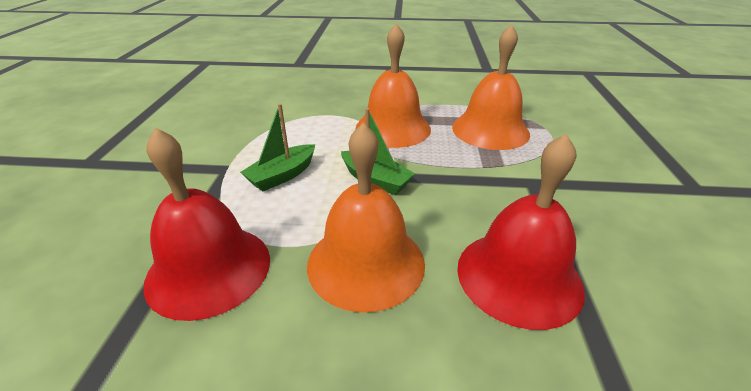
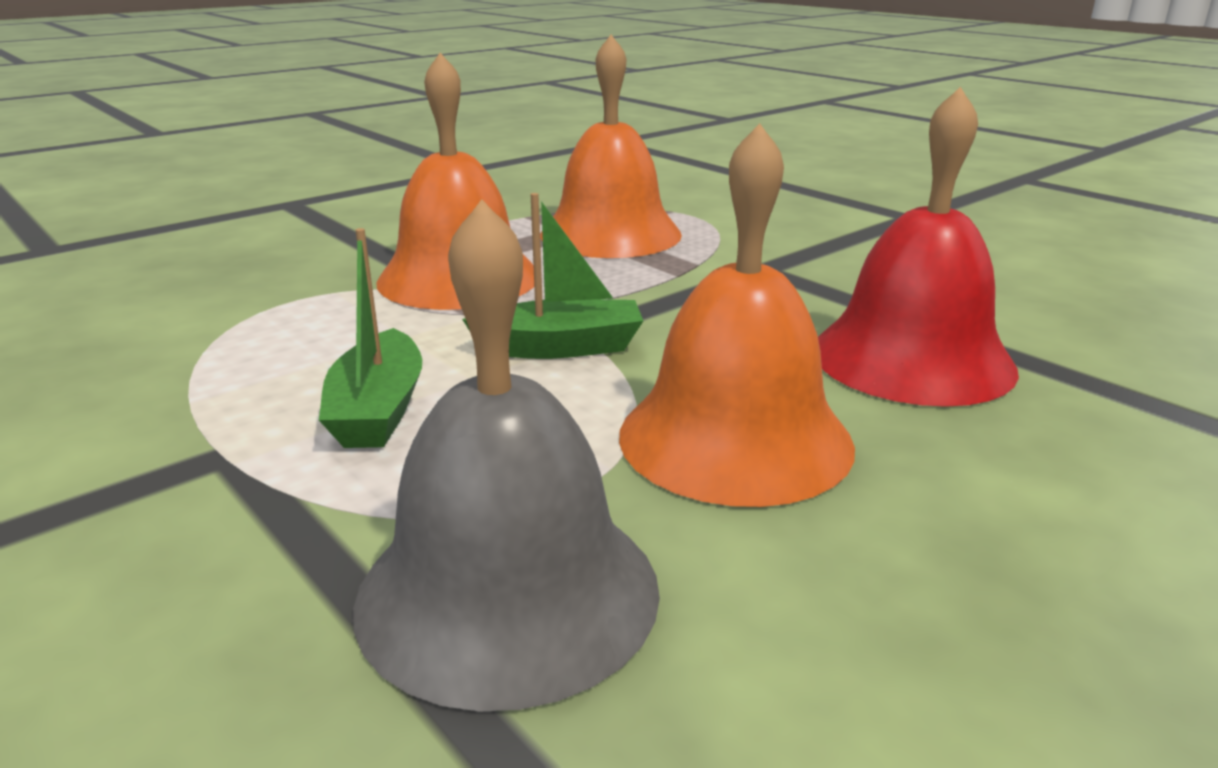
camera: 45 degrees left, 10 degrees down
(209, 269) = (508, 592): red bell -> grey bell

